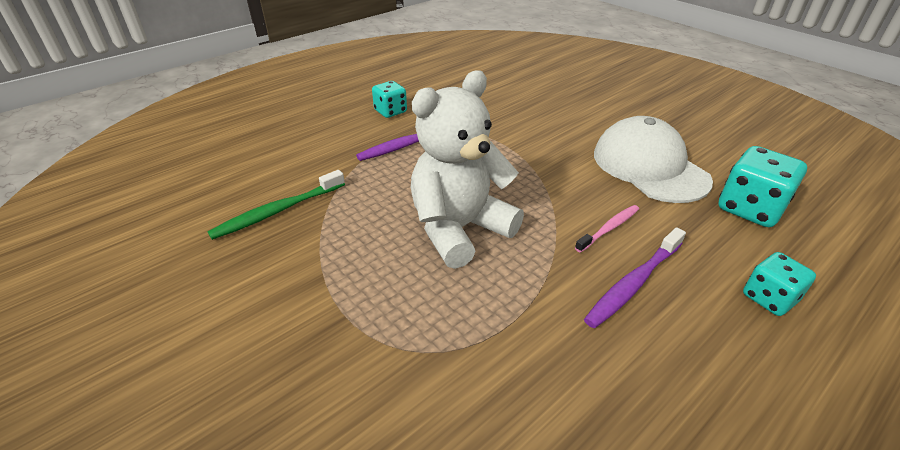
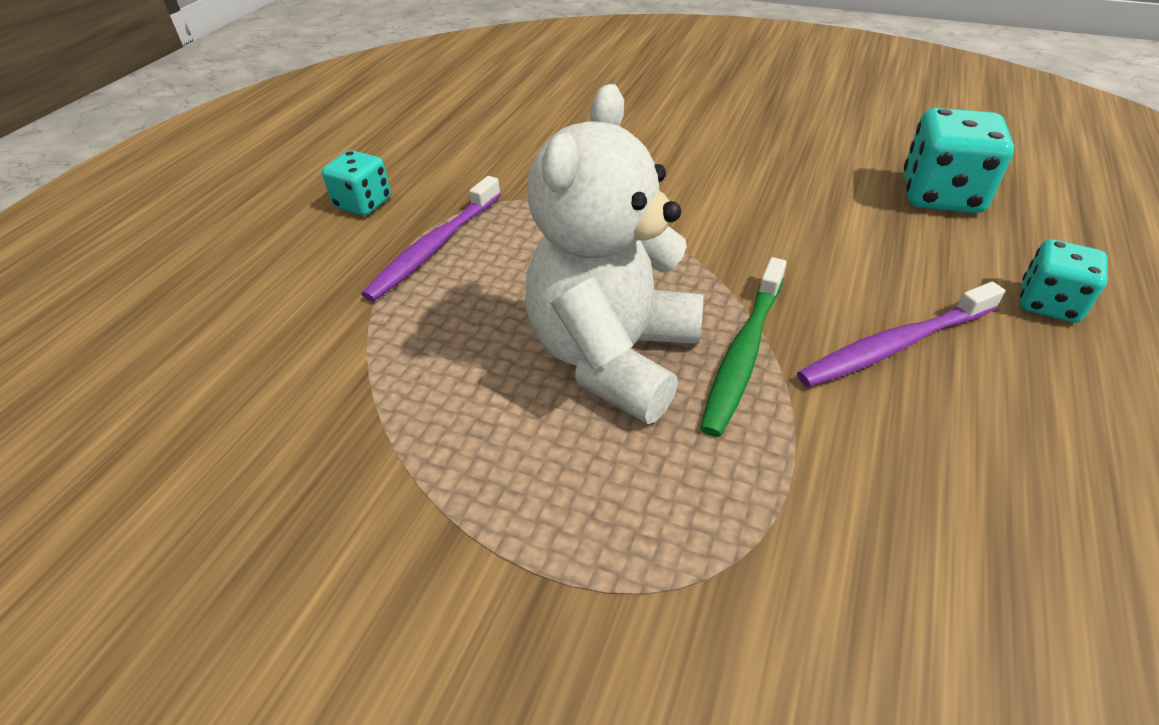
camera: 25 degrees left, 5 degrees up
(278, 211) = (287, 440): green toothbrush -> green toothbrush (744, 353)
(609, 228) = (808, 280): pink toothbrush -> none
(634, 283) = (895, 345): purple toothbrush -> purple toothbrush turned 45 degrees clockwise
(649, 166) = (789, 177): white cap -> none

